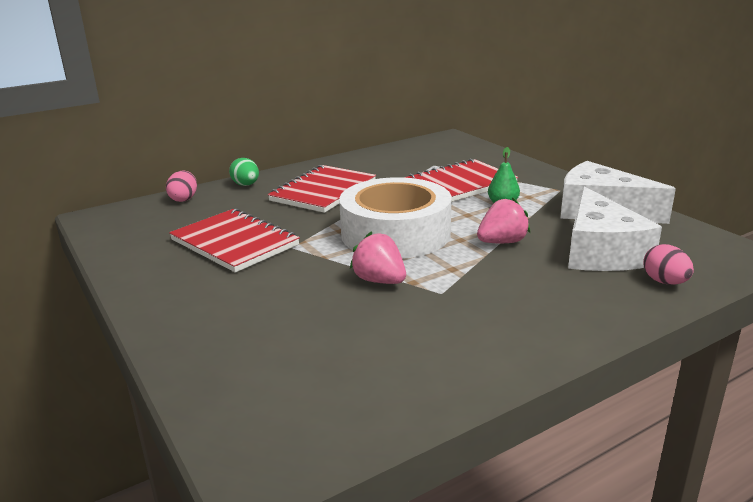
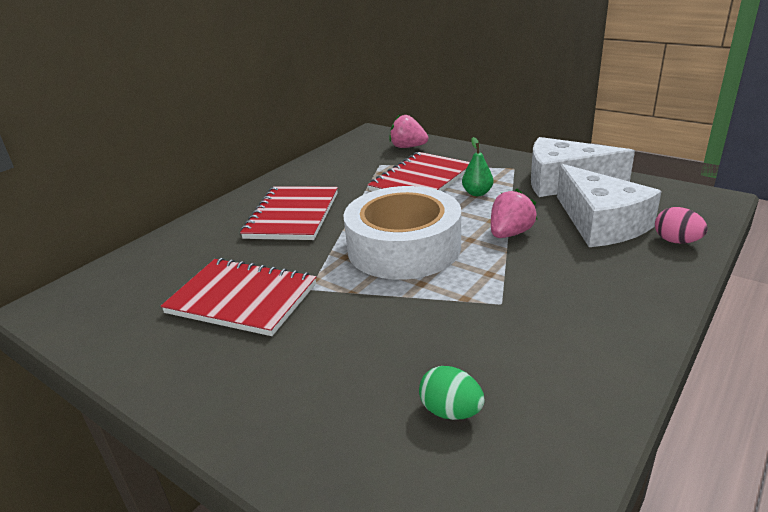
camera: 20 degrees left, 5 degrees up
(184, 199) = (141, 258): pink egg -> none
(246, 185) = (201, 225): green egg -> green egg (451, 411)
(379, 281) = (432, 305): pink strawberry -> pink strawberry (408, 147)

